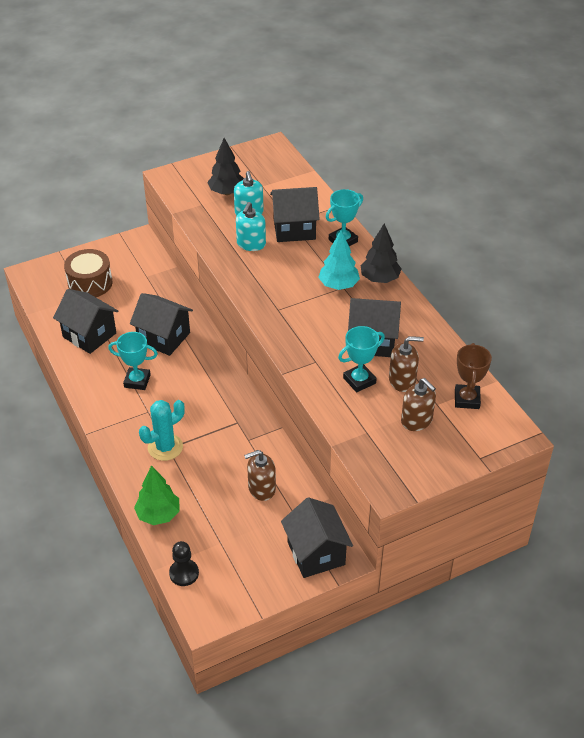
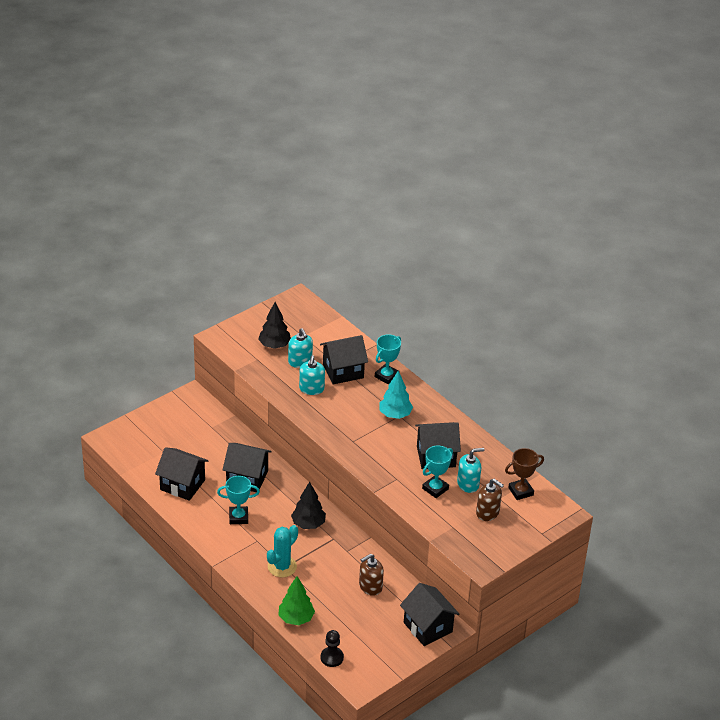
camera: 15 degrees left, 5 degrees down
(90, 283) = (164, 440): brown drum -> none
(379, 279) = (426, 405): black tree -> black tree (308, 524)
(402, 380) = (468, 484): brown soap dispenser -> turquoise soap dispenser
(467, 399) = (520, 491): brown trophy -> brown trophy turned 75 degrees clockwise

